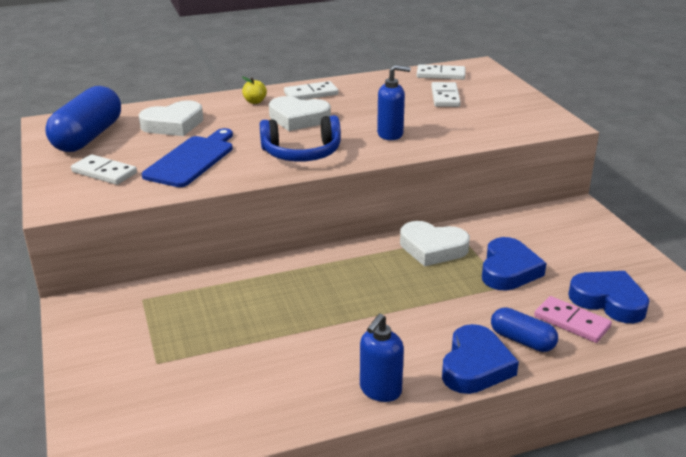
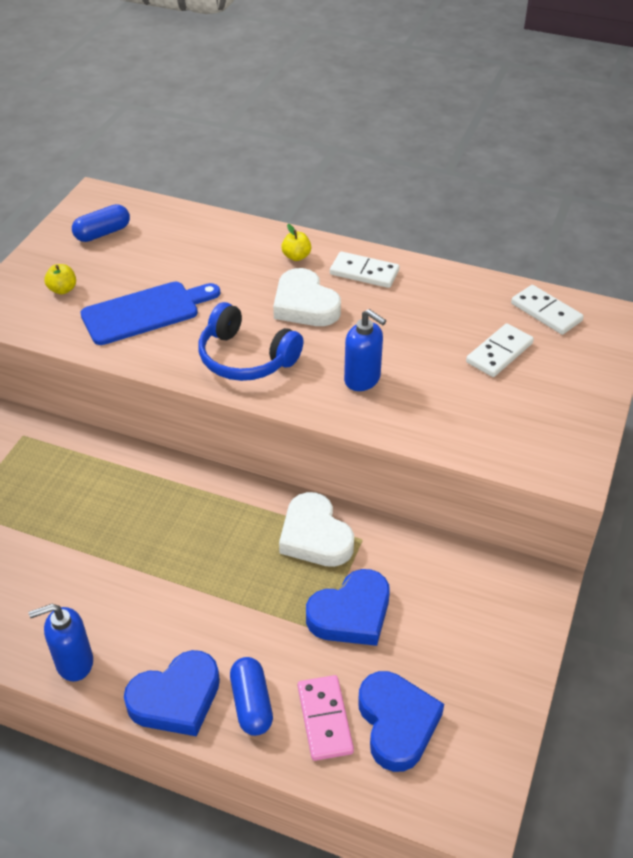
camera: 40 degrees right, 15 degrees up
(88, 137) = (102, 233): blue capsule -> blue capsule, size x0.55
(104, 172) = (63, 289): white domino -> yellow apple
(173, 124) = (187, 253): white heart -> none

